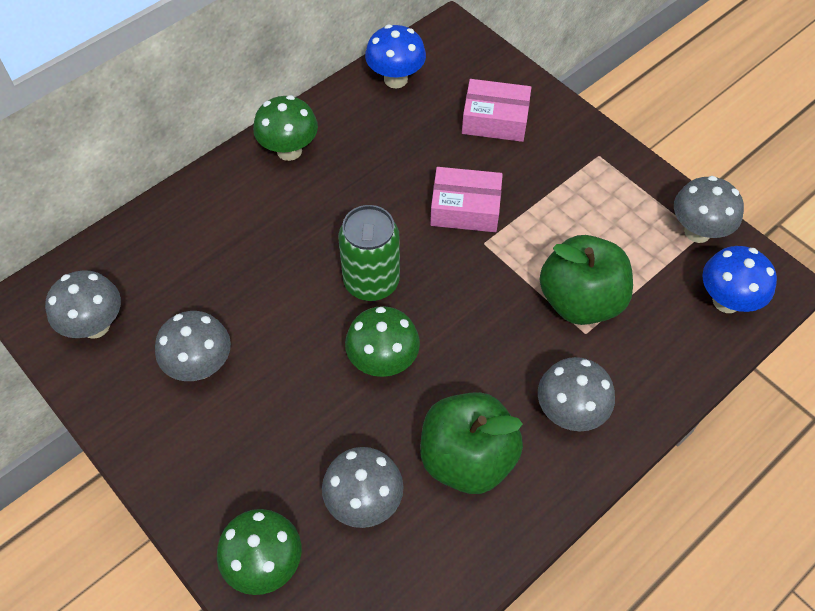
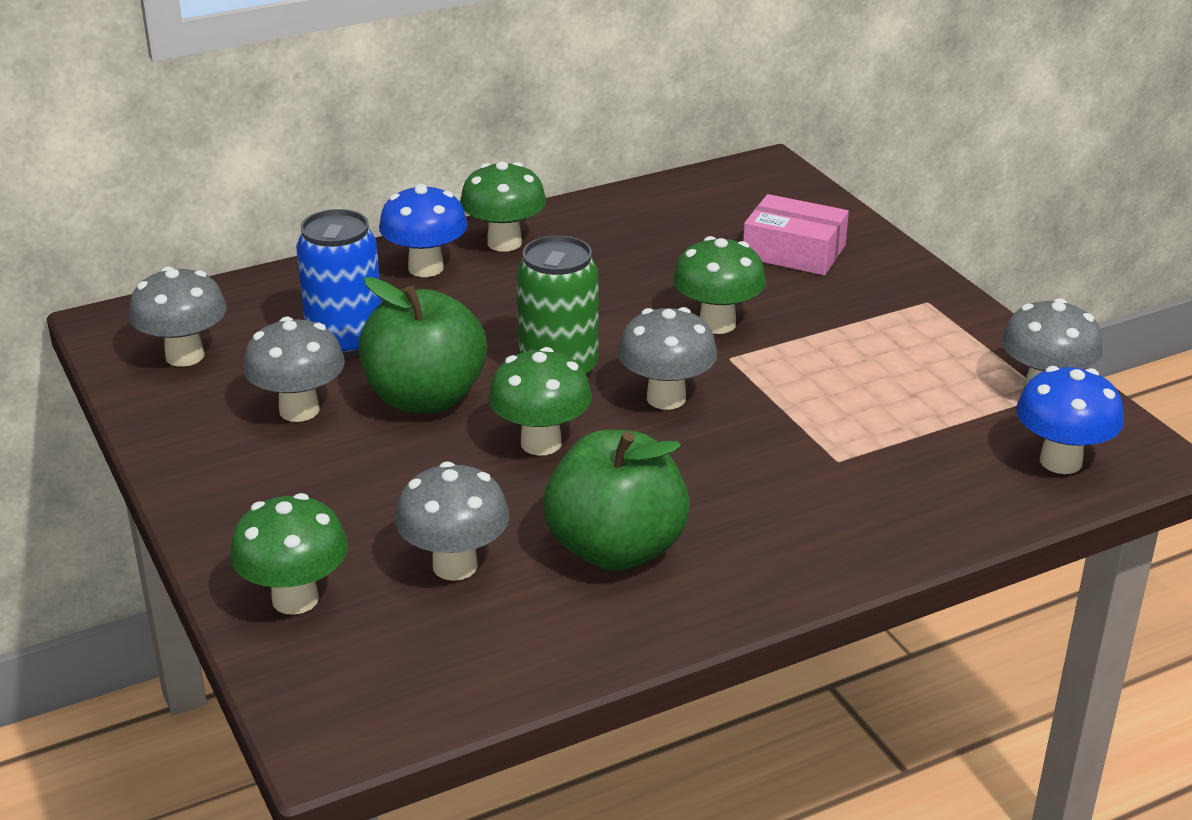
camera: 15 degrees right, 25 degrees down
(209, 284) = (345, 341): none -> blue can
(395, 79) = (674, 200): blue mushroom -> blue mushroom (426, 268)
(465, 208) = (717, 324): pink box -> green mushroom
(569, 412) = (781, 530): grey mushroom -> grey mushroom (666, 398)
(580, 301) = (843, 429): green apple -> green apple (425, 398)

